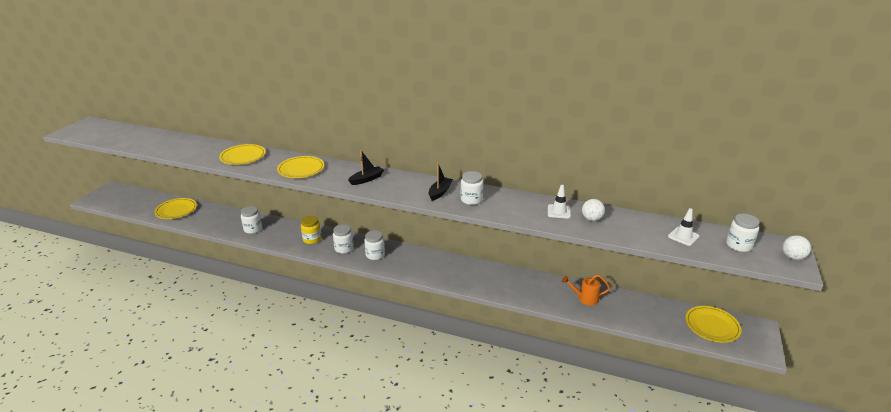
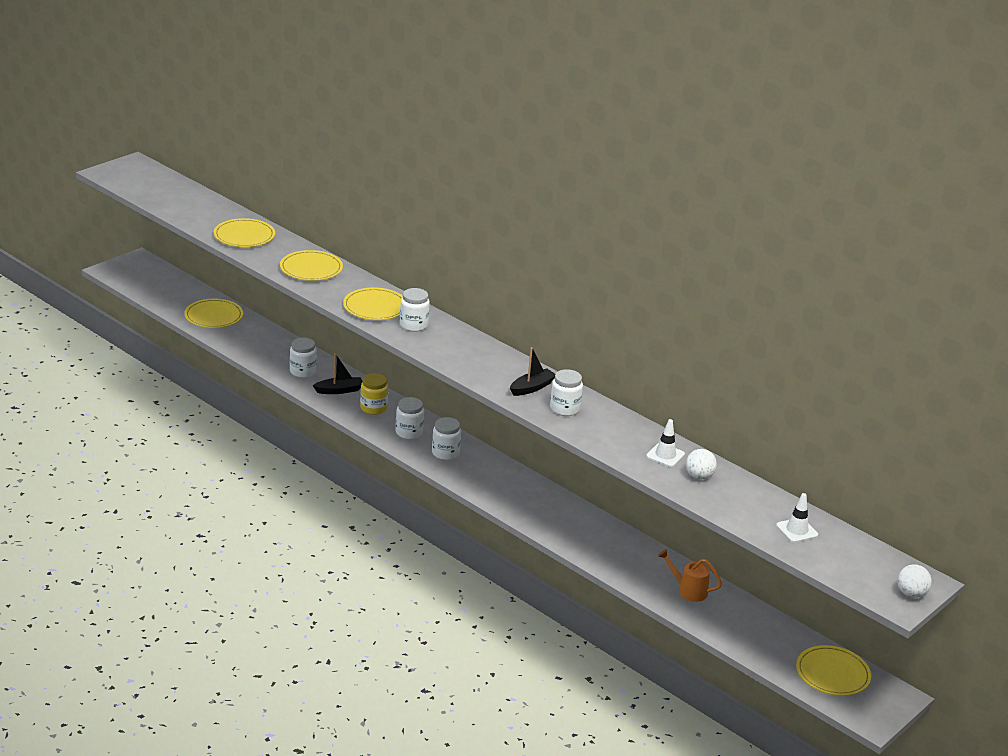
camera: 20 degrees right, 0 degrees up
(185, 148) = (244, 236): none -> yellow plate
(367, 179) = (450, 344): black boat -> black boat (339, 390)
(738, 245) = (857, 561): white jar -> white jar (413, 325)

